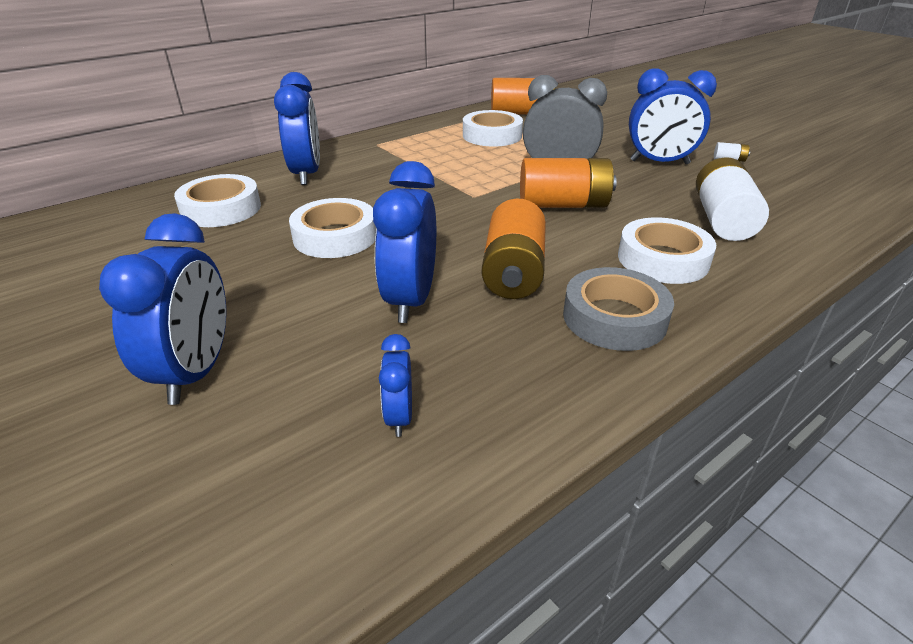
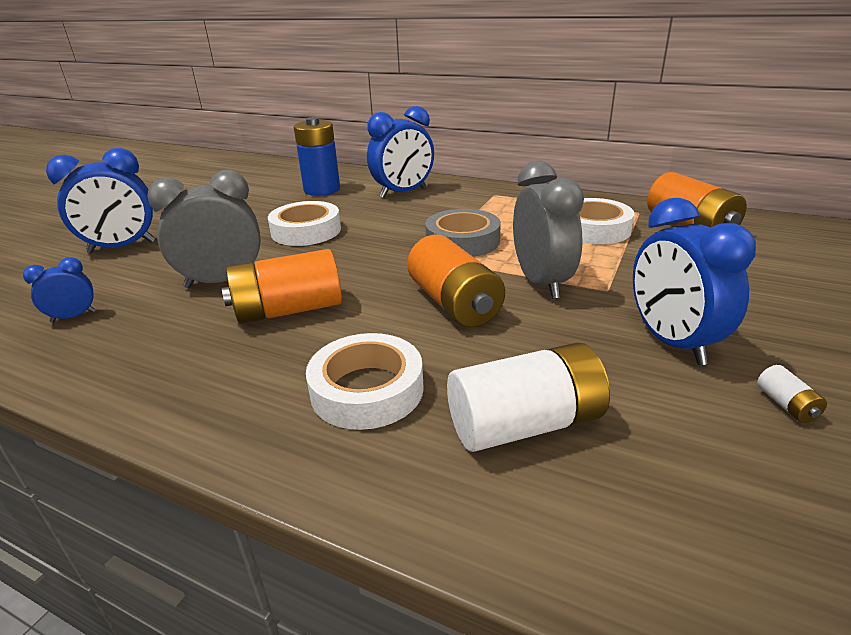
camera: 65 degrees right, 5 degrees down
(221, 209) = (322, 190): white tape -> blue battery
(410, 300) = (222, 281): blue clock -> grey clock
(614, 318) = (224, 379): grey tape -> grey tape (462, 241)

